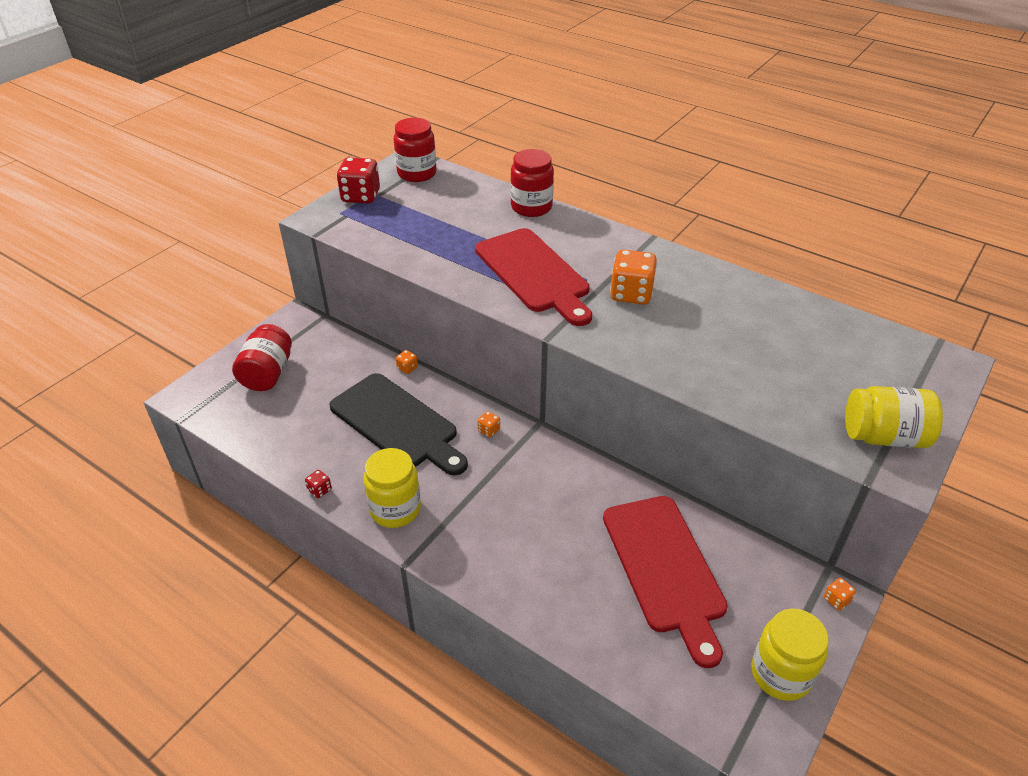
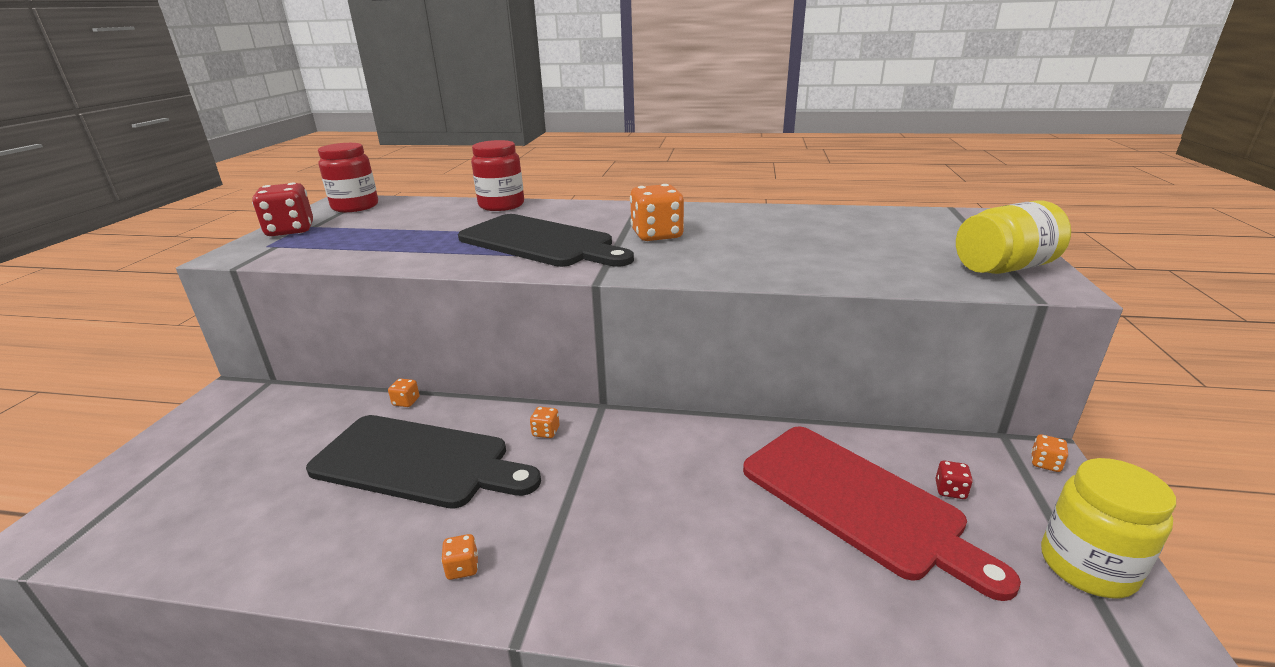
camera: 25 degrees left, 15 degrees down
(267, 374) = (193, 464): red jar -> none
(319, 490) = (324, 587): red dice -> red dice (950, 490)
(395, 509) = (462, 567): yellow jar -> orange dice
(534, 273) = (540, 242): red cutting board -> black cutting board

